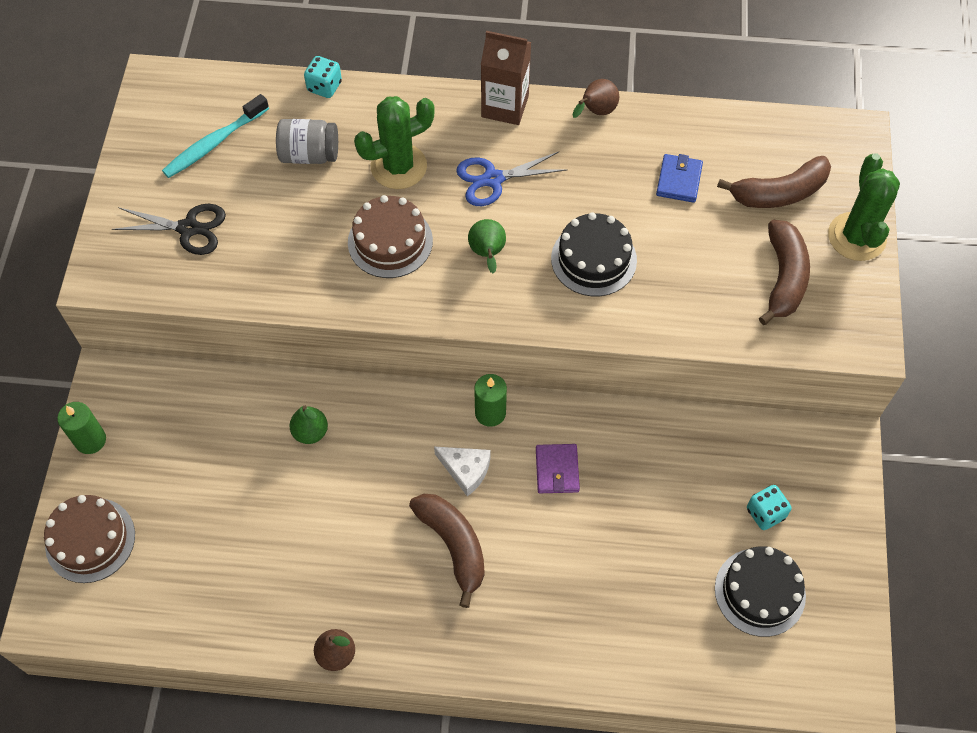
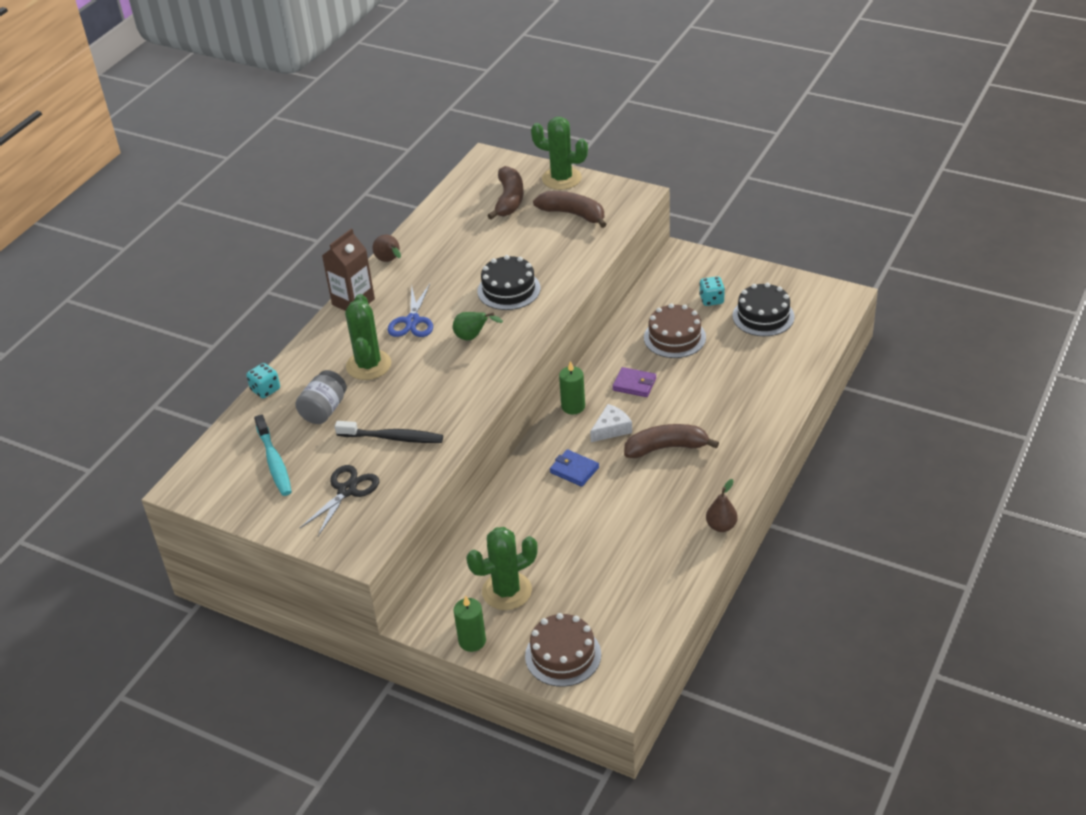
camera: 65 degrees left, 20 degrees down
(170, 448) = (507, 591): none -> green cactus
(284, 239) = (393, 438): none -> black toothbrush
(310, 432) = (537, 505): green pear -> none
(390, 241) = (431, 383): brown cake -> brown cake (674, 337)
(679, 180) = (471, 238): blue wallet -> blue wallet (574, 470)

